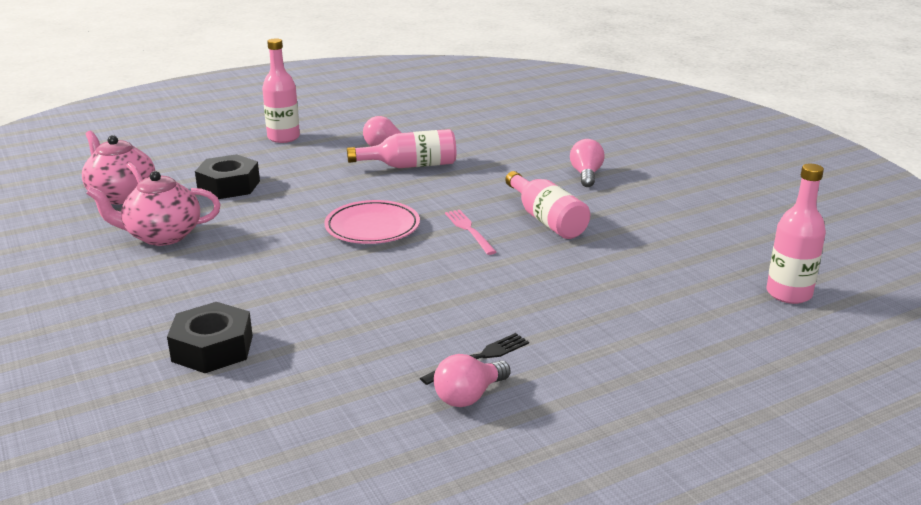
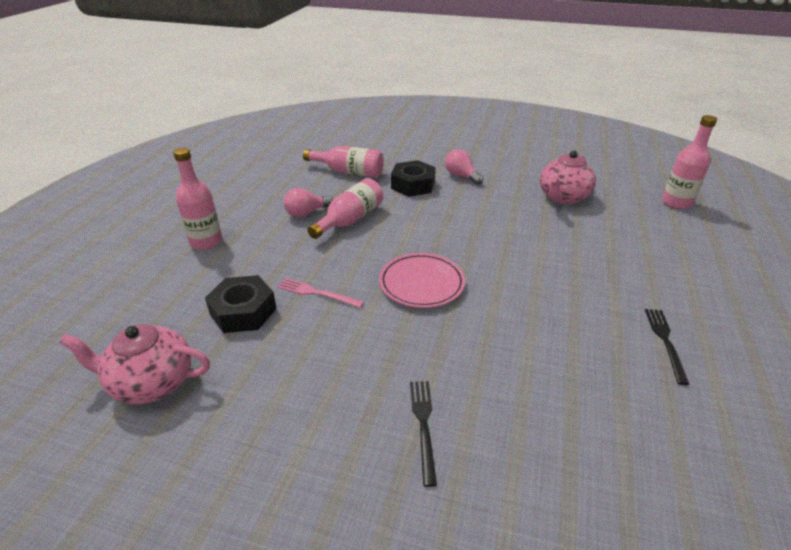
camera: 45 degrees left, 10 degrees up
(162, 236) = (277, 399): pink teapot -> pink teapot (563, 197)
(208, 292) = (423, 425): none -> black fork
(212, 348) = (530, 476): black nut -> black nut (413, 185)
(469, 230) = (480, 250): pink fork -> pink fork (317, 293)
(469, 396) = (716, 374): pink light bulb -> none
(546, 220) = (502, 218): pink bottle -> pink bottle (349, 172)

